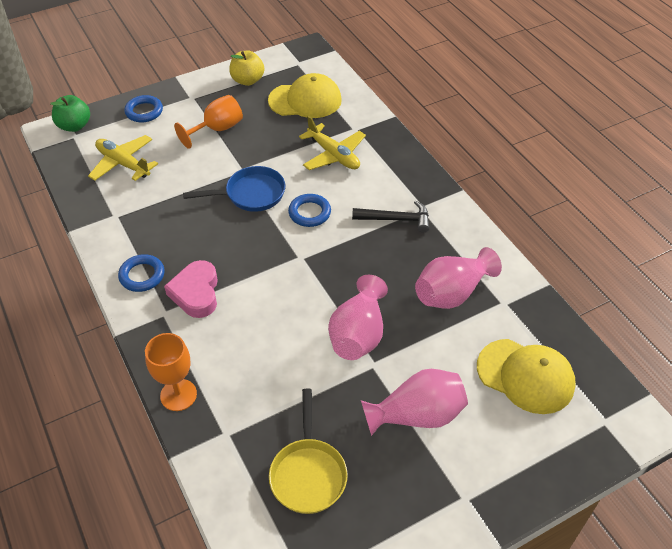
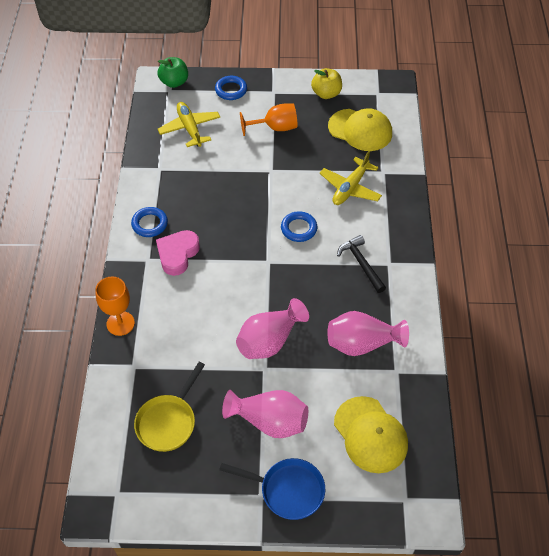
camera: 30 degrees right, 5 degrees up
(251, 194) = (265, 194): blue pan -> blue pan (288, 490)
(333, 155) = (350, 188): yellow plane -> yellow plane turned 45 degrees clockwise
(396, 219) = (361, 264): black hammer -> black hammer turned 150 degrees counterclockwise

